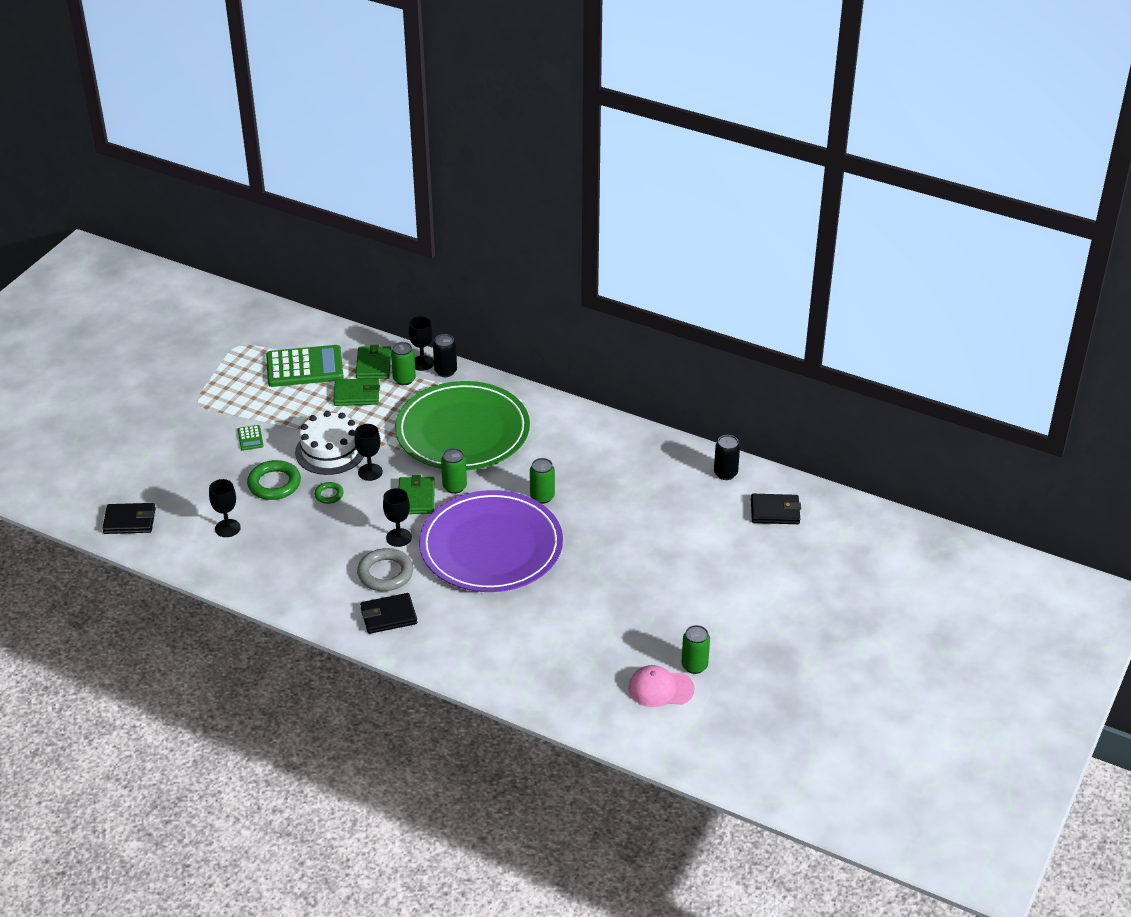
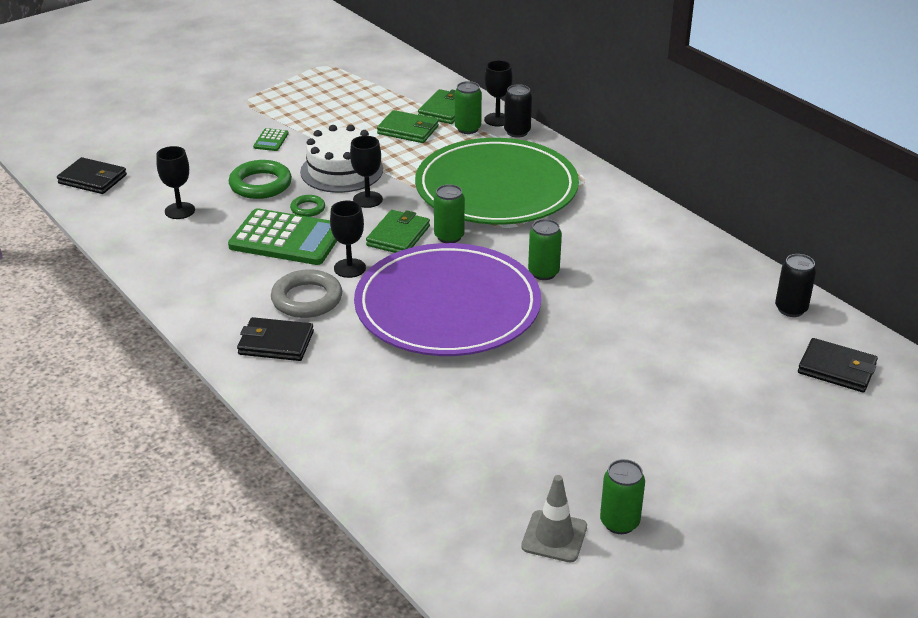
camera: 25 degrees right, 5 degrees down
(304, 367) = (374, 96): green calculator -> green calculator (286, 238)
(660, 689) = (554, 536): pink cap -> grey traffic cone

